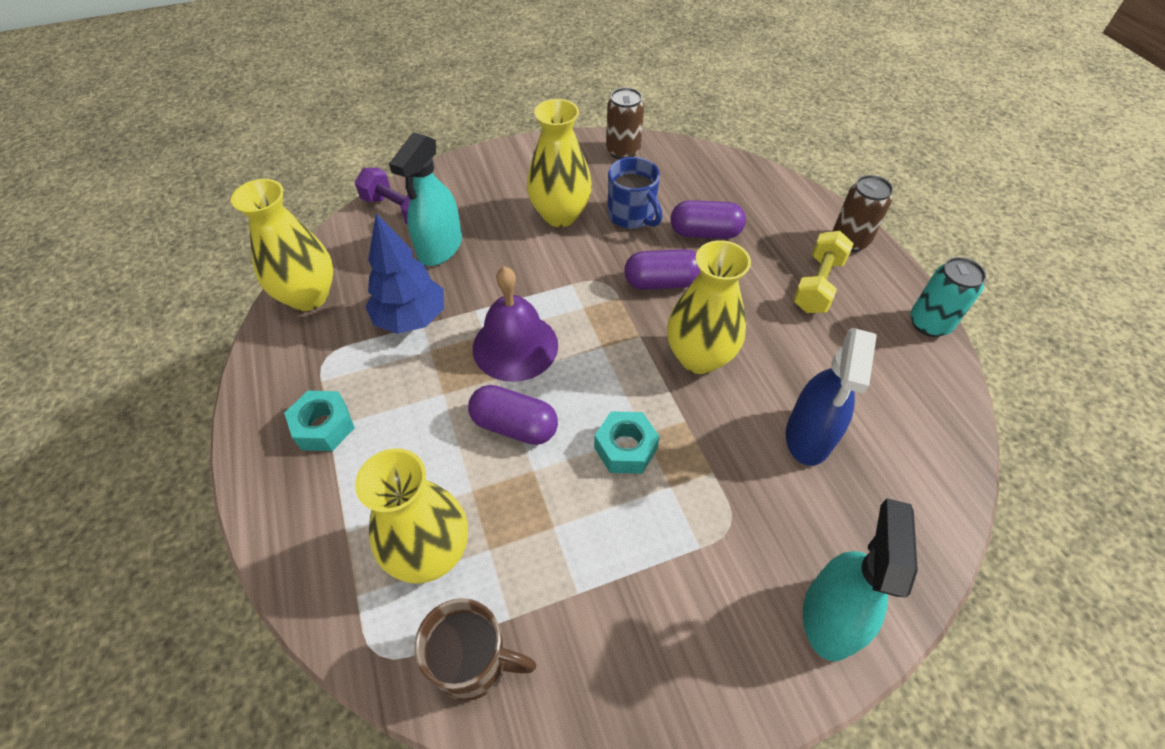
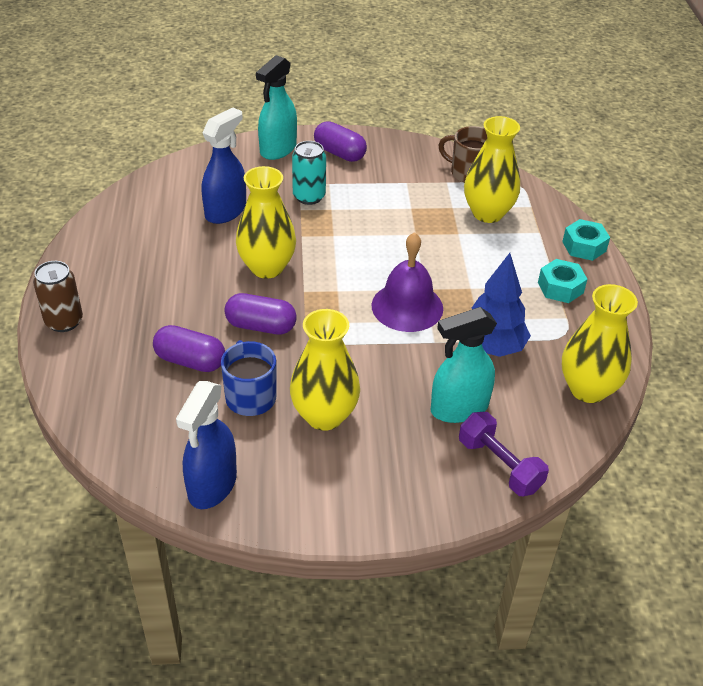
camera: 165 degrees left, 10 degrees down
(440, 248) = (458, 408): turquoise spray bottle -> turquoise spray bottle turned 150 degrees counterclockwise
(514, 426) = (421, 258): purple capsule -> purple capsule (339, 153)
(623, 151) = (212, 485): brown can -> blue spray bottle
(625, 448) = (350, 231): turquoise nut -> turquoise nut (584, 246)
(817, 284) = (130, 294): yellow dumbbell -> none
(929, 323) = (73, 249): turquoise can -> turquoise can (309, 197)

